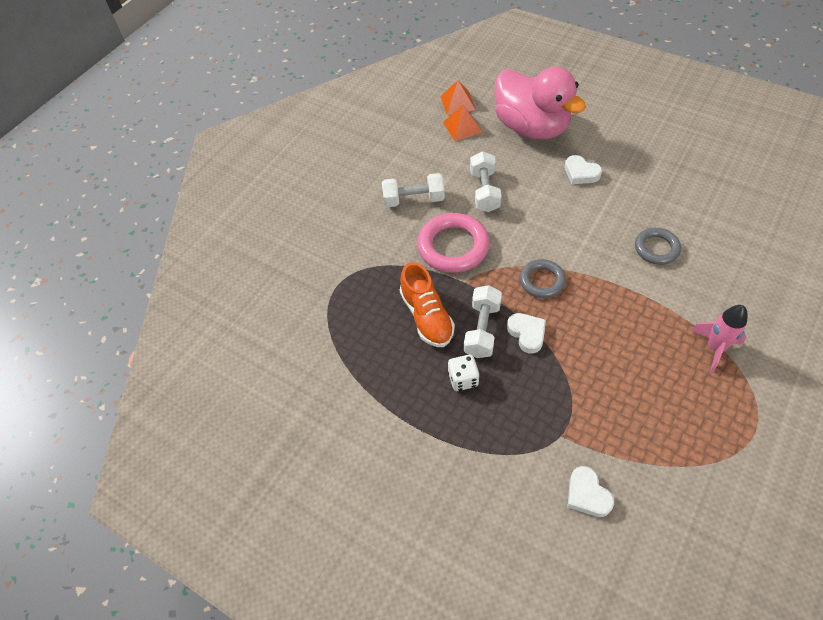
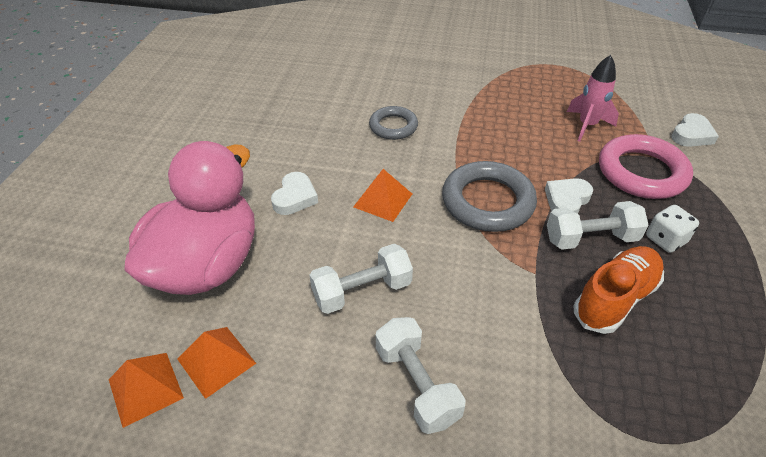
camera: 115 degrees left, 10 degrees down
(453, 246) = (485, 301): pink ring -> pink ring (641, 172)
(542, 281) = (487, 202): grey ring -> grey ring, size x1.65
(563, 219) = (383, 200): none -> orange pyramid
(714, 348) = (491, 86): pink rocket -> pink rocket (587, 126)

